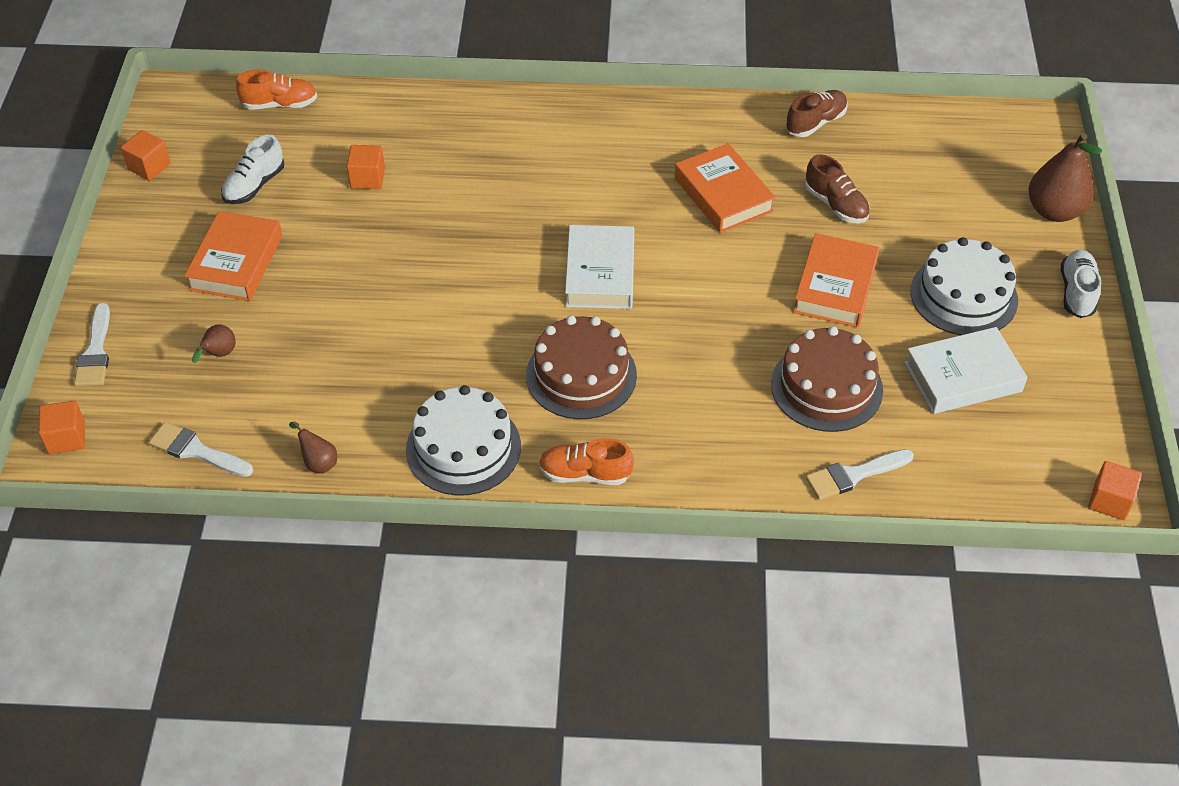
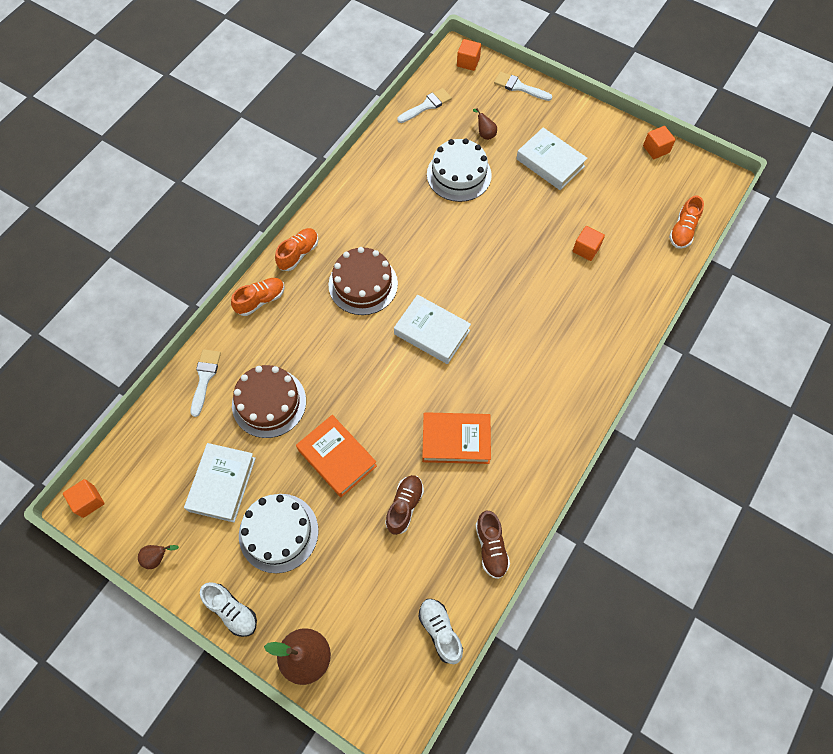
camera: 120 degrees right, 15 degrees up
(236, 262) = (550, 162): orange book -> white book
(254, 185) = (611, 192): white shoe -> white shoe (440, 631)
(318, 462) = (386, 148): brown pear -> brown pear (157, 557)
(463, 448) = (352, 210): white cake -> white cake (459, 174)
(692, 478) = (260, 300): none -> orange shoe
(836, 205) = (404, 506): brown shoe -> brown shoe turned 120 degrees clockwise

